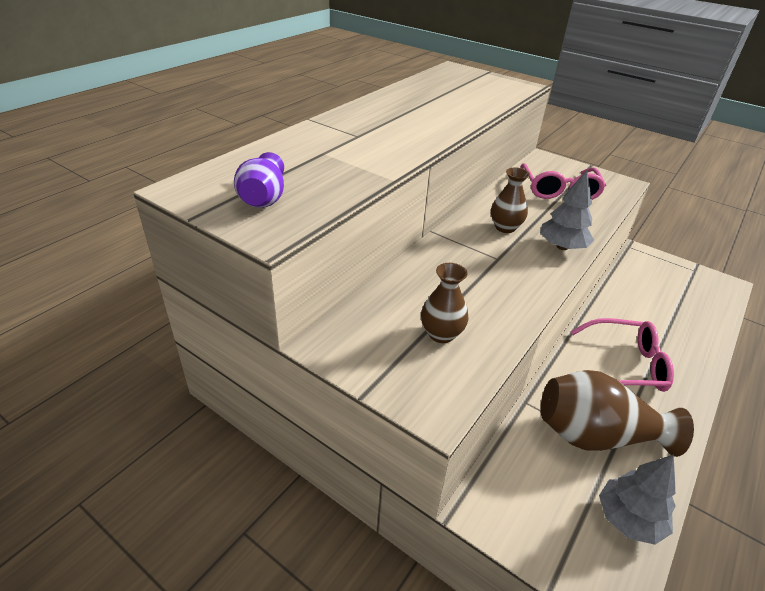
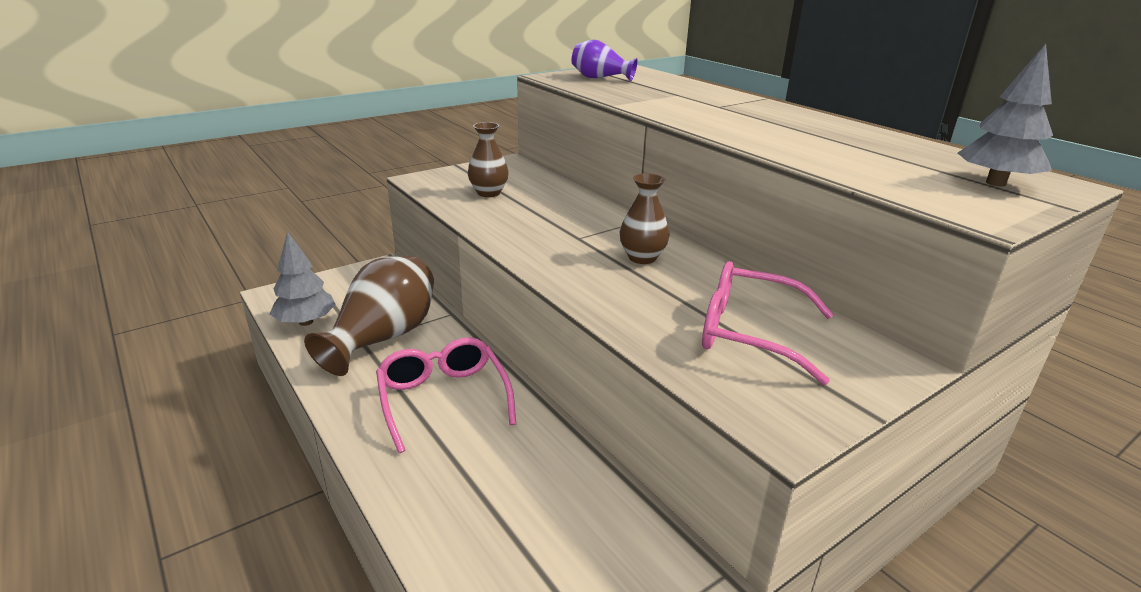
camera: 110 degrees right, 10 degrees down
(562, 247) = (581, 281): grey tree -> grey tree (995, 183)
(624, 365) = (443, 400): pink glasses -> pink glasses turned 135 degrees clockwise

